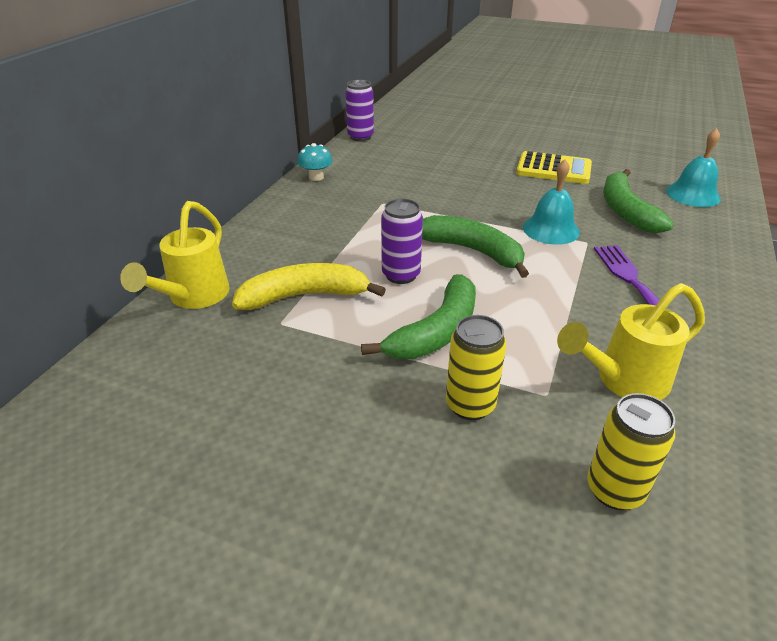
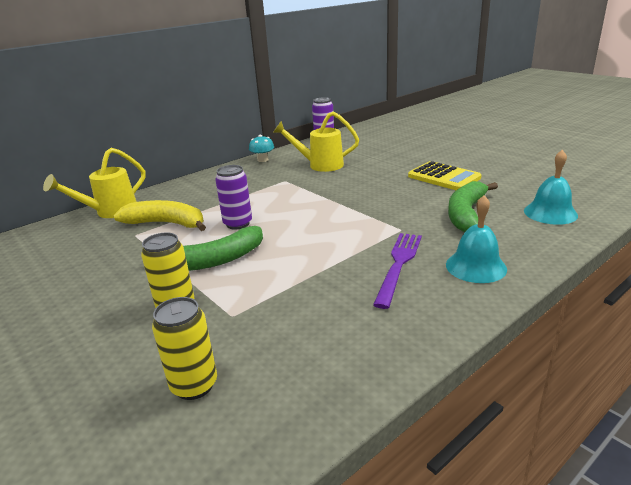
camera: 30 degrees right, 10 degrees down
(473, 251) = (305, 219): green banana -> none
(551, 229) = (383, 216): turquoise bell -> turquoise bell (476, 266)
(623, 381) = (297, 323): yellow watering can -> yellow watering can (319, 165)

